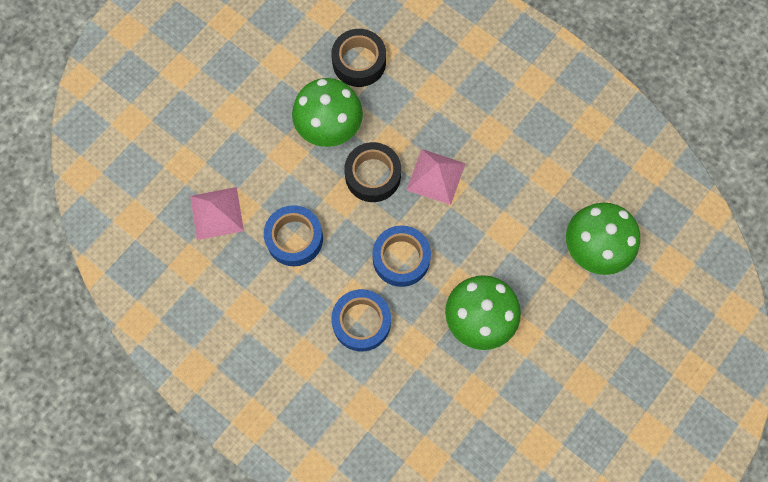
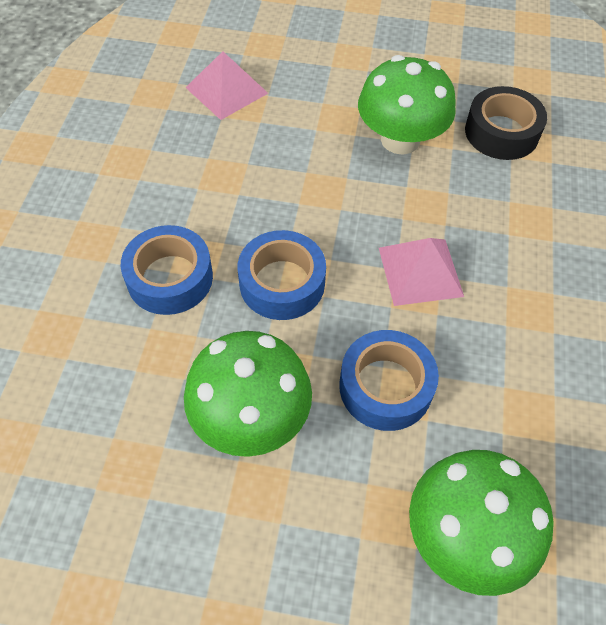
camera: 60 degrees right, 15 degrees down
(294, 238) = (240, 166): blue tape -> blue tape (385, 387)
(373, 175) = (371, 206): black tape -> none

